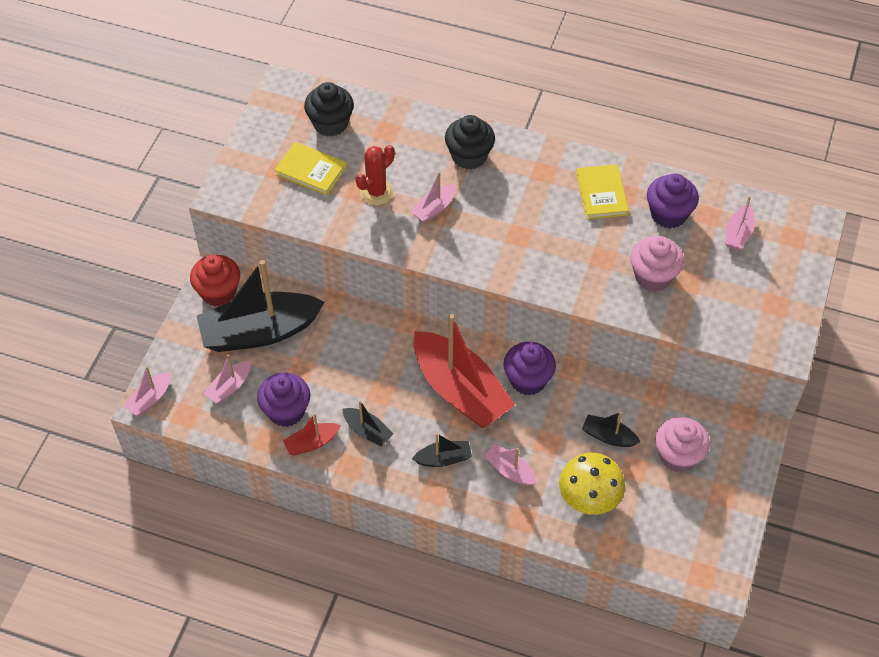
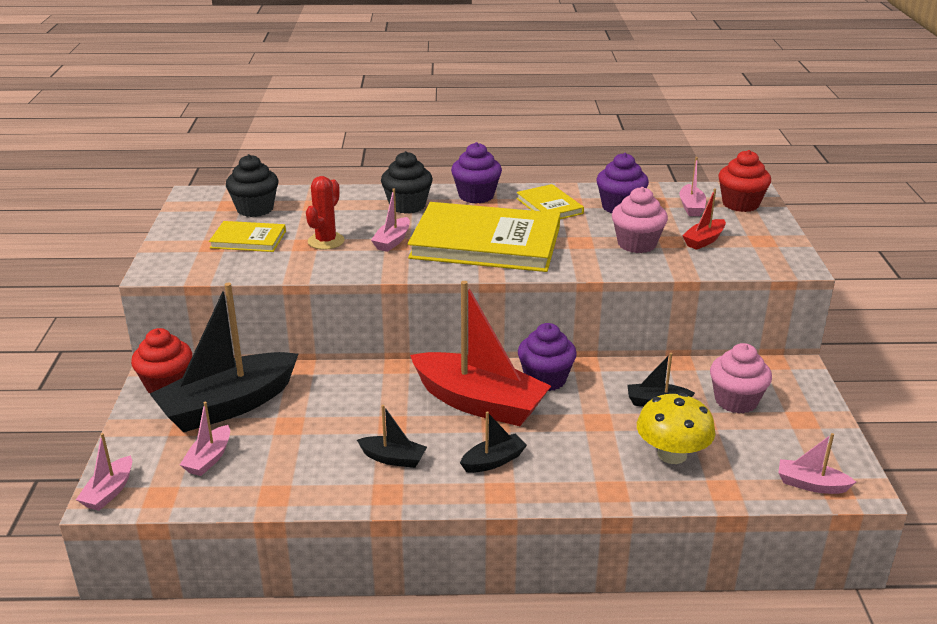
camera: 20 degrees left, 25 degrees down
(286, 411) = (287, 463): purple cupcake -> purple cupcake (476, 196)
(312, 443) = (331, 484): red boat -> red boat (704, 240)
(509, 470) = (572, 453): pink boat -> pink boat (811, 484)
(516, 235) = (485, 243): none -> yellow book
(790, 242) = (740, 204): none -> red cupcake

